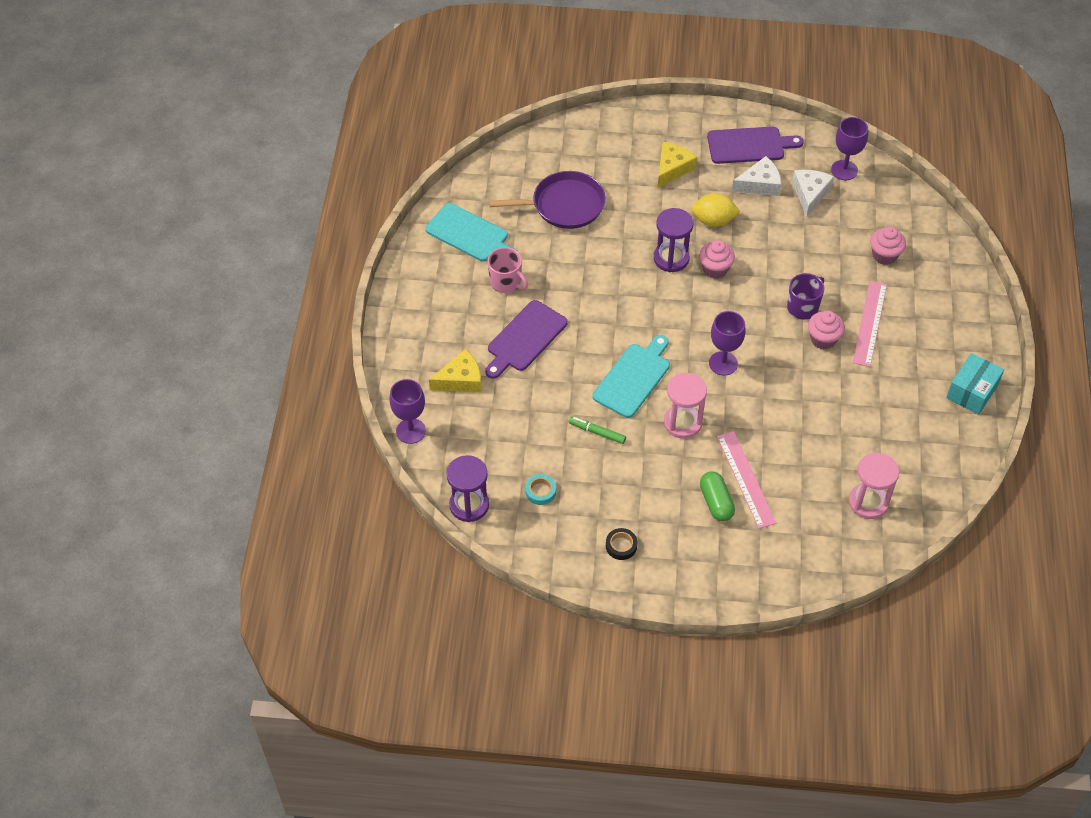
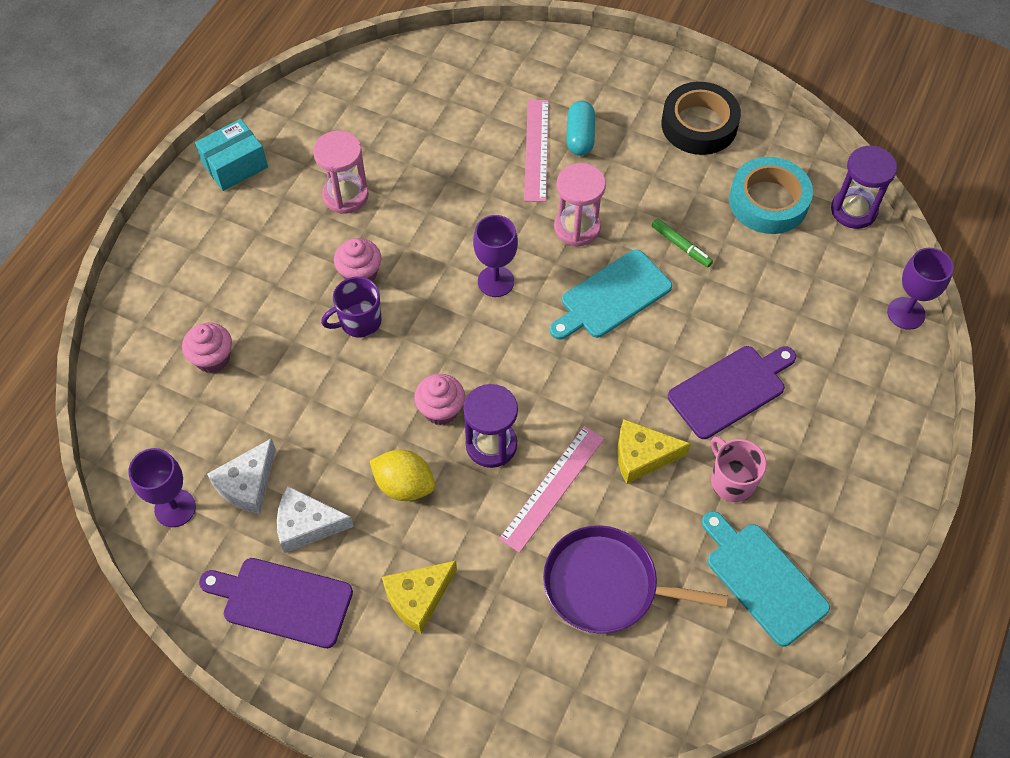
camera: 160 degrees left, 5 degrees up
(460, 380) = (829, 359): yellow cheese -> yellow cheese (642, 456)
(540, 491) = (768, 201): turquoise tape -> turquoise tape, size x2.20
(621, 546) = (699, 125): black tape -> black tape, size x2.20
(716, 502) = (580, 137): green capsule -> turquoise capsule
(868, 502) = (422, 92): pink hourglass -> pink hourglass (345, 195)
(870, 323) = (292, 276): pink ruler -> pink ruler (552, 488)

